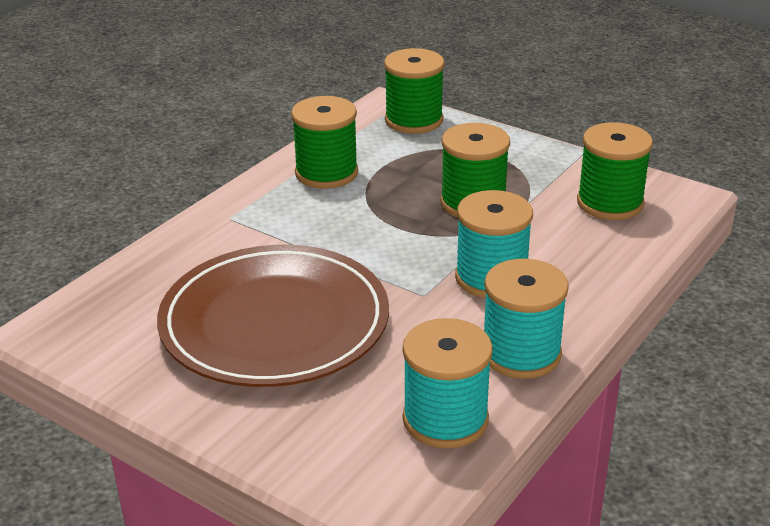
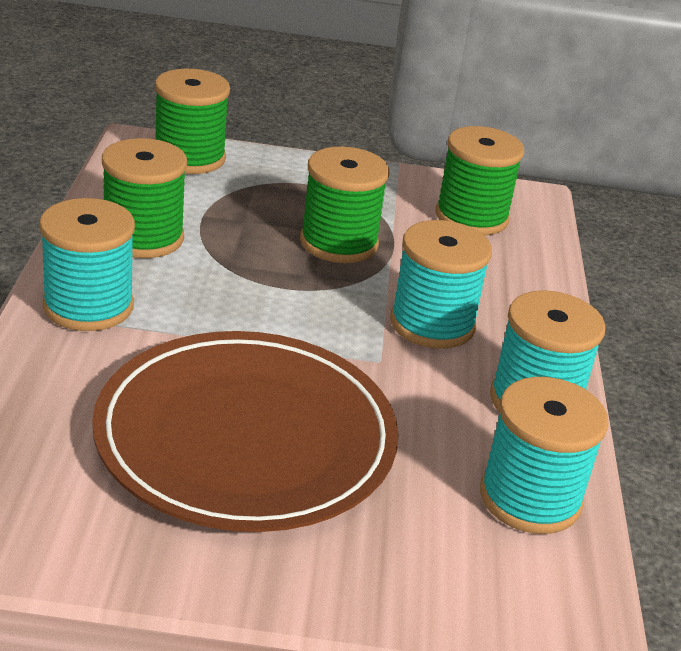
camera: 35 degrees left, 0 degrees up
(247, 213) = (88, 306): none -> turquoise spool

